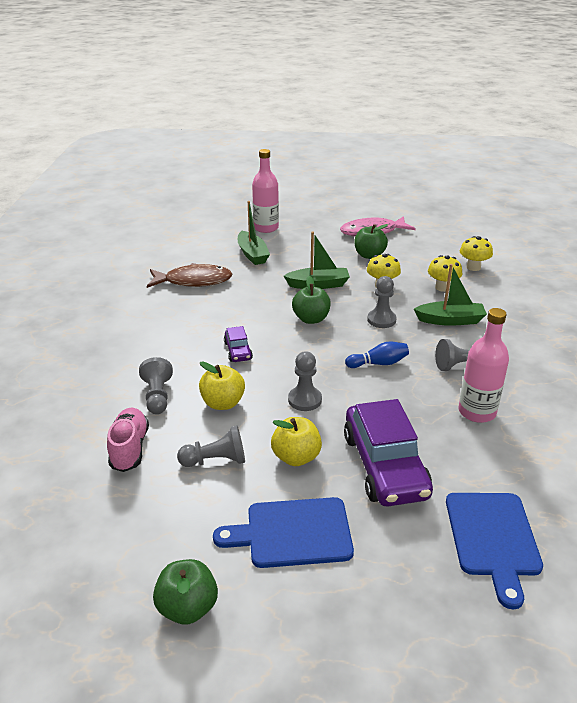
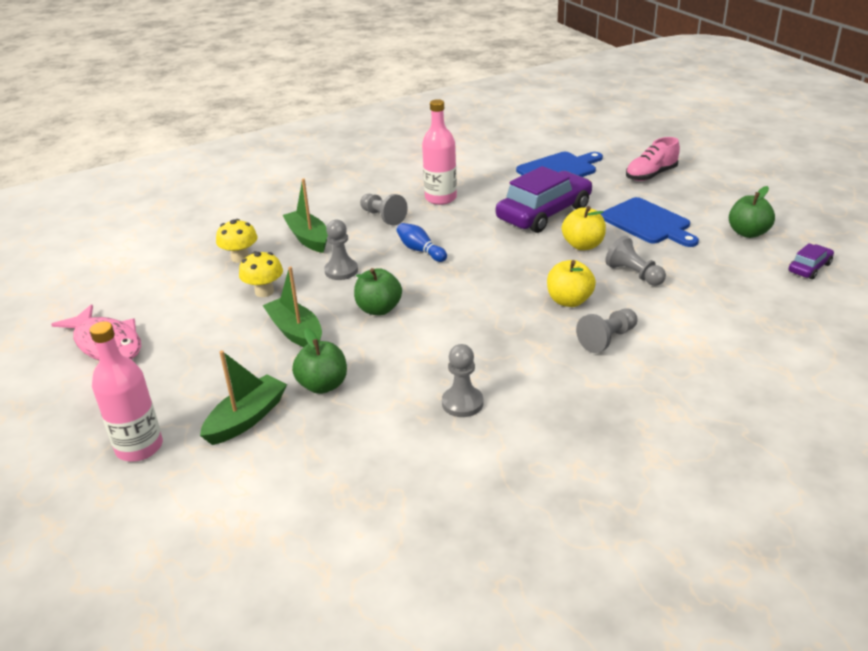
camera: 120 degrees left, 0 degrees up
(129, 448) = (682, 318): pink shoe -> pink shoe (651, 175)
(194, 281) = (369, 434): brown fish -> none
(238, 351) = (484, 328): purple car -> purple car (809, 268)
(304, 400) = (514, 265): grey pawn -> grey pawn (462, 403)
(369, 255) = (186, 323): green apple -> green apple (323, 385)
(473, 267) = (176, 253): yellow mushroom -> none

